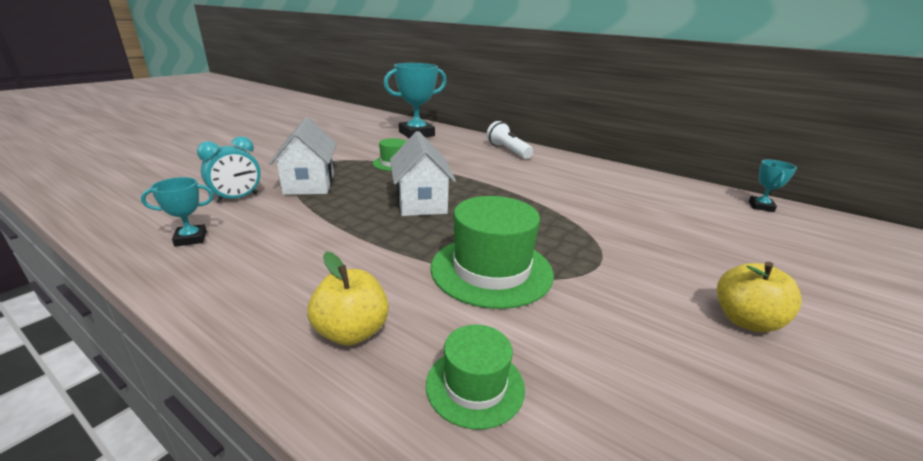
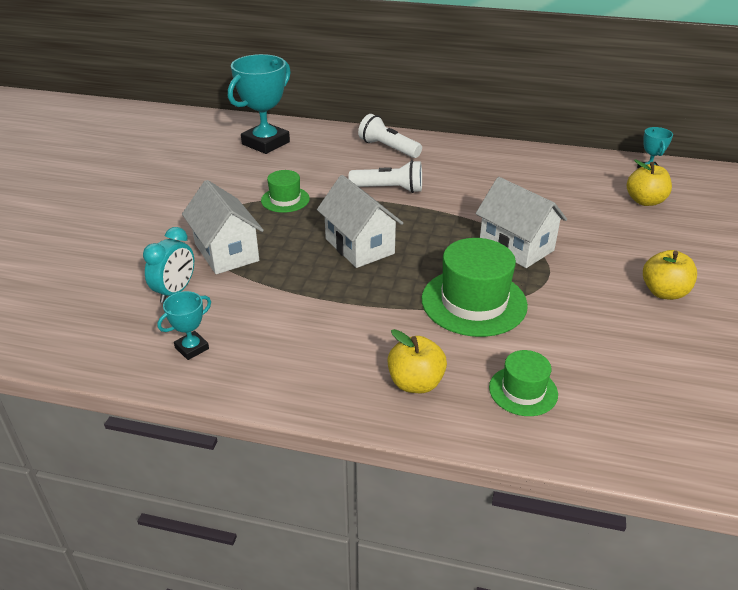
camera: 20 degrees left, 10 degrees up
(485, 173) = (389, 189): none -> white flashlight
(575, 234) = (516, 246): none -> white house
(748, 228) = (645, 201): none -> yellow apple

